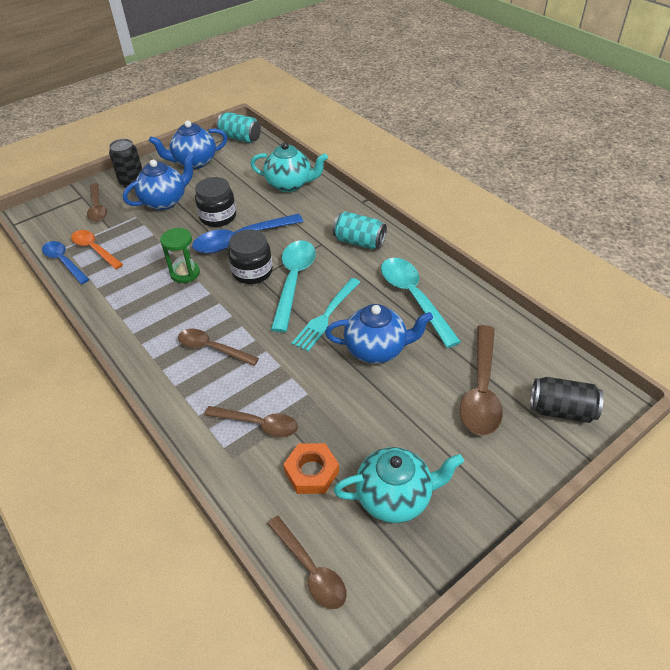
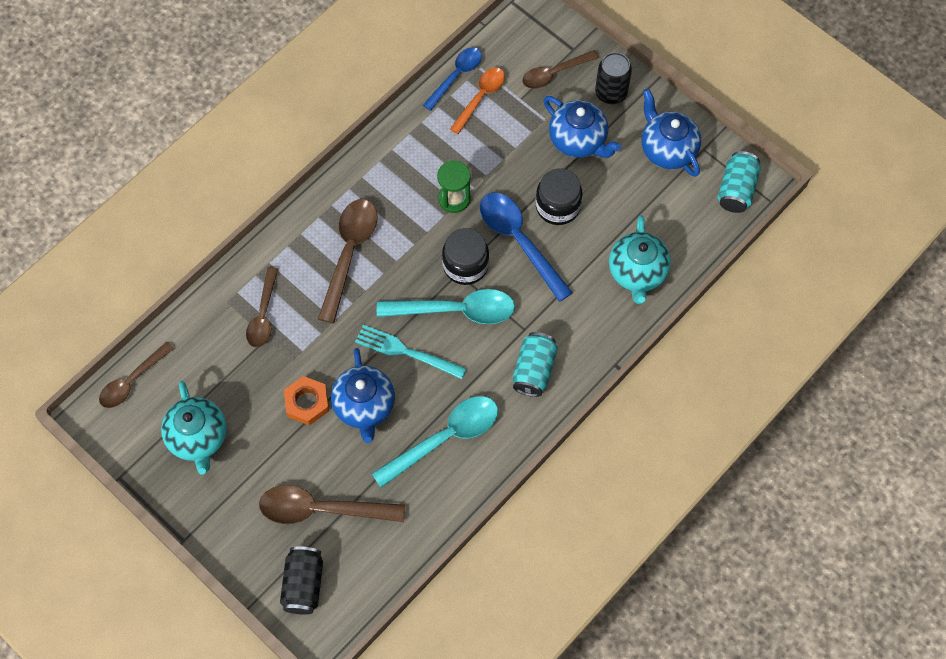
camera: 80 degrees right, 20 degrees up
(212, 348) = (349, 254): brown spoon -> brown spoon, size x1.54
(311, 472) = (218, 368): orange nut -> orange nut (307, 402)

